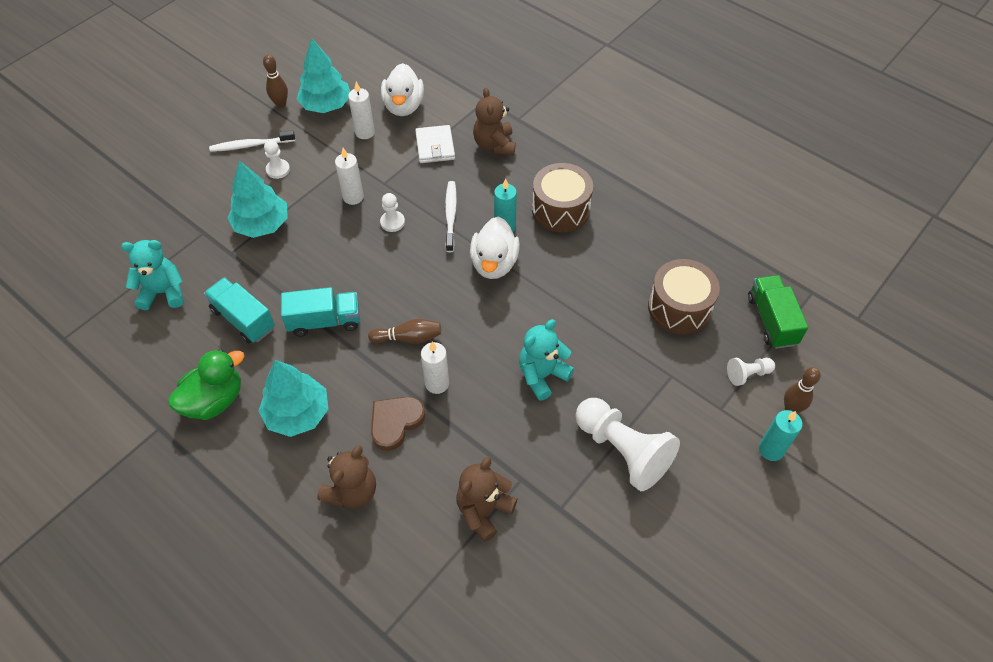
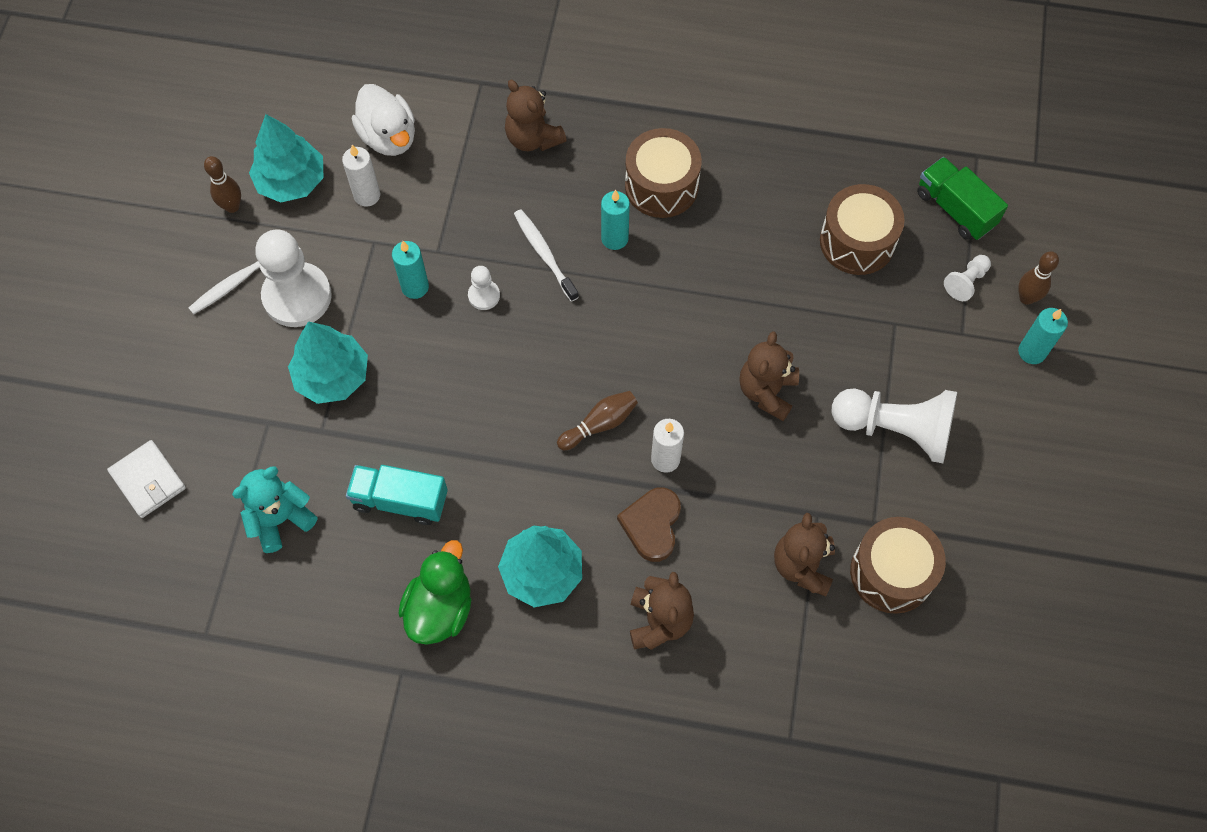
camera: 30 degrees left, 10 degrees up
(278, 170) = (297, 296): white pawn -> white pawn, size x2.14
(324, 321) = (494, 454): turquoise truck -> none
(353, 197) = (415, 287): white candle -> turquoise candle
(435, 146) = (465, 174): white wallet -> white wallet (148, 480)
(494, 263) = (632, 289): white duck -> none
(542, 375) = (767, 391): turquoise teddy bear -> brown teddy bear
(549, 554) = (891, 572): none -> brown drum

